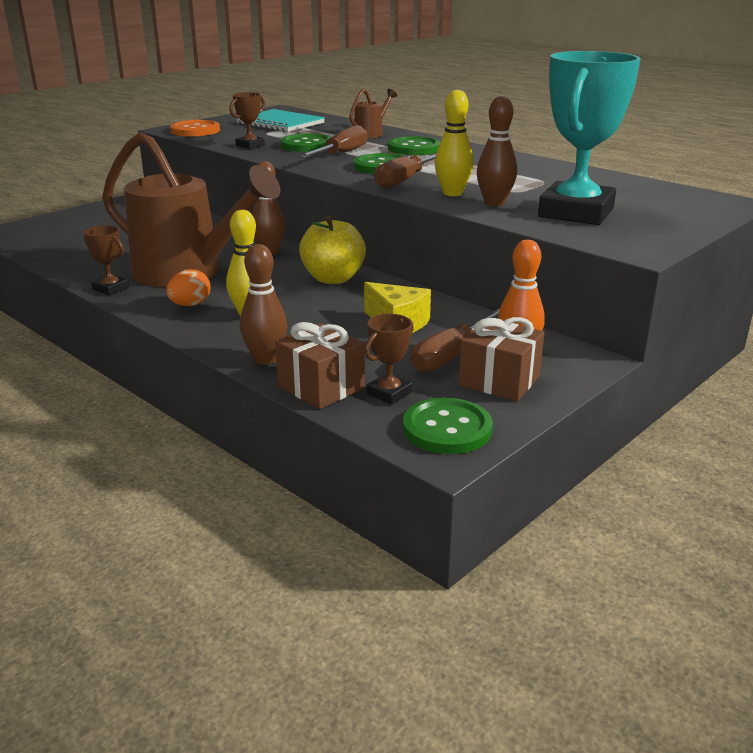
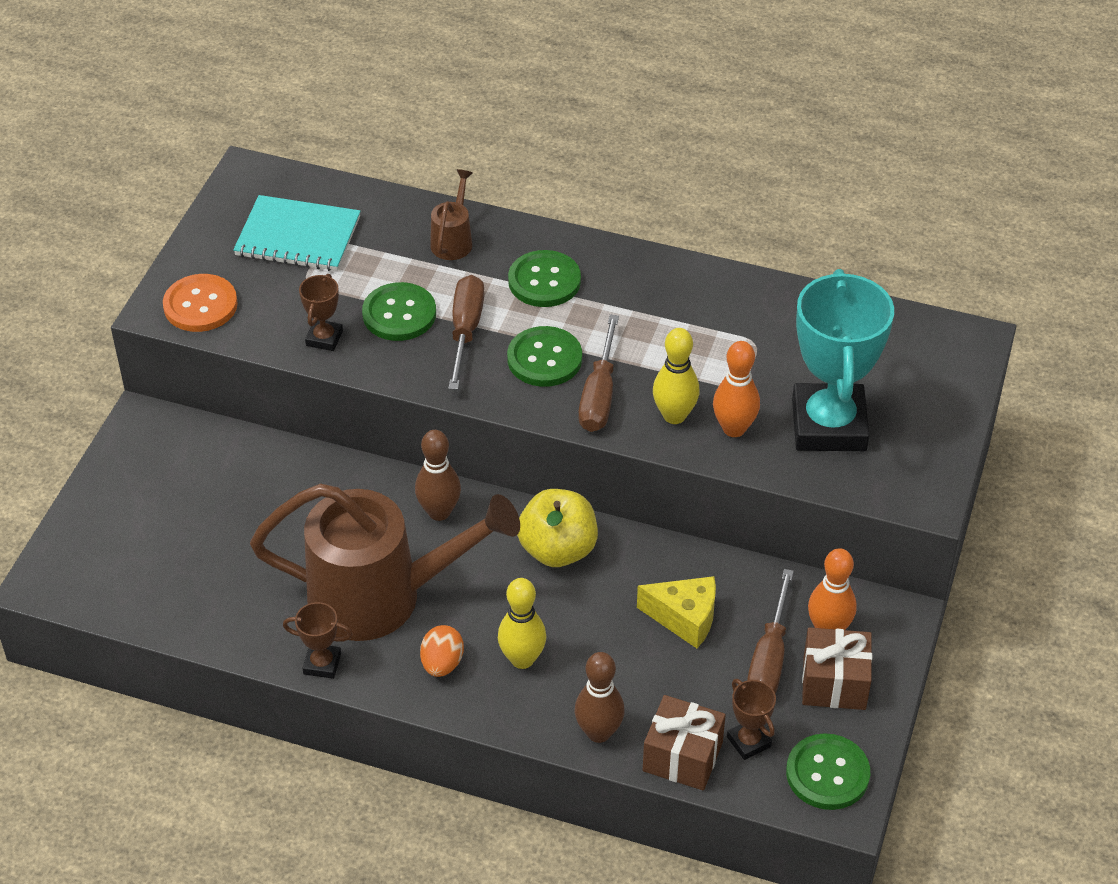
camera: 25 degrees left, 20 degrees up
(389, 393) = (748, 741): brown trophy -> brown trophy turned 45 degrees counterclockwise
(494, 203) = (734, 428): brown bowling pin -> orange bowling pin

